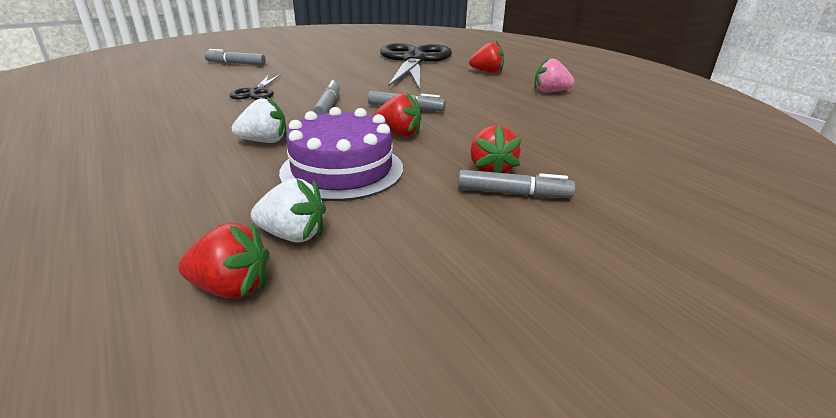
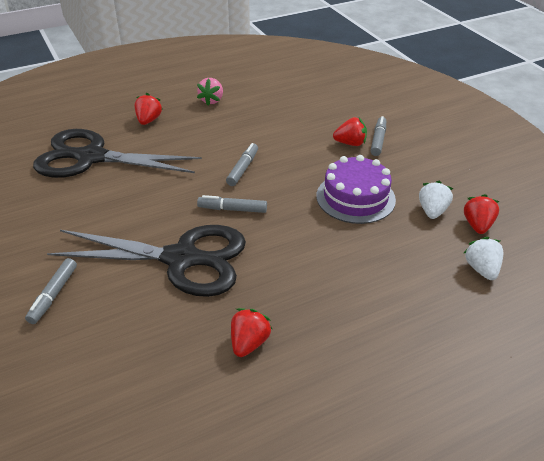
camera: 85 degrees left, 10 degrees up
(256, 92) = (182, 259): black scissors -> black scissors, size x2.26
(264, 141) = (310, 237): white strawberry -> white strawberry (481, 269)
(398, 134) = (296, 174): red strawberry -> red strawberry (249, 343)

